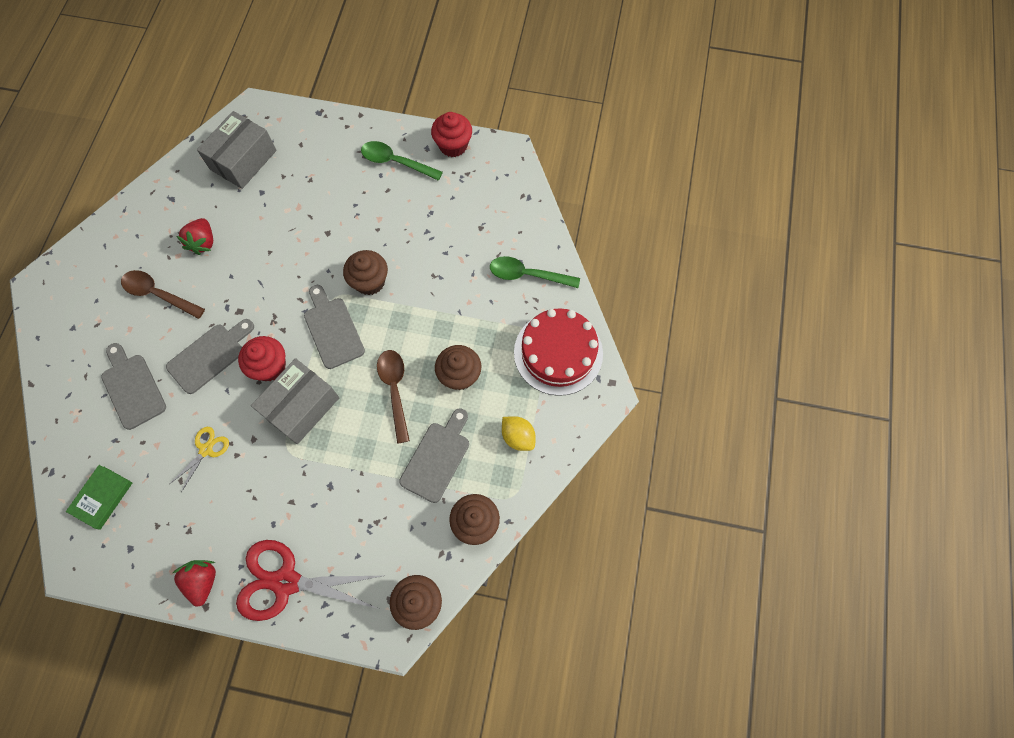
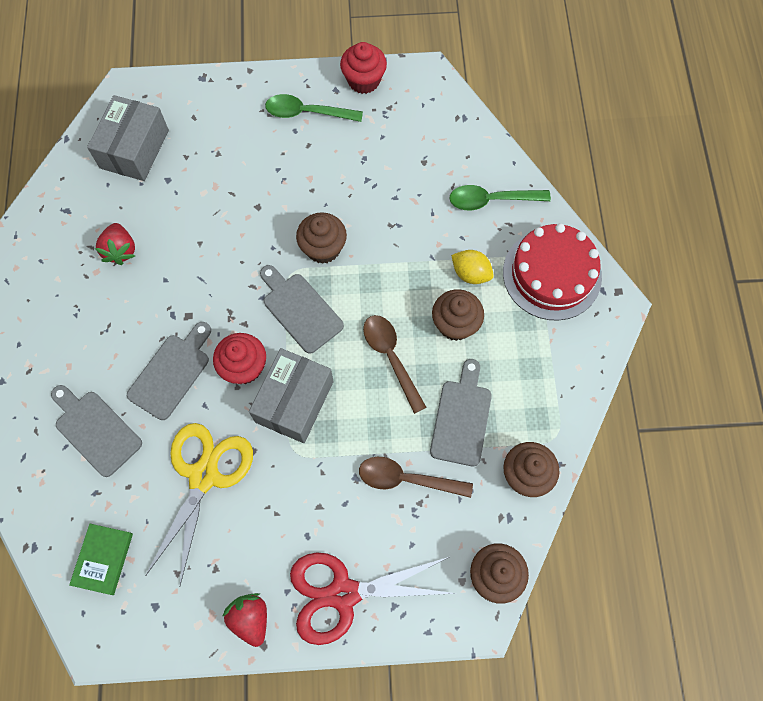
camera: 15 degrees left, 0 degrees up
(159, 294) = (89, 319): brown spoon -> brown spoon (407, 479)
(206, 450) = (204, 476): yellow scissors -> yellow scissors, size x2.02
(518, 437) = (540, 373): yellow lemon -> yellow lemon (470, 273)

